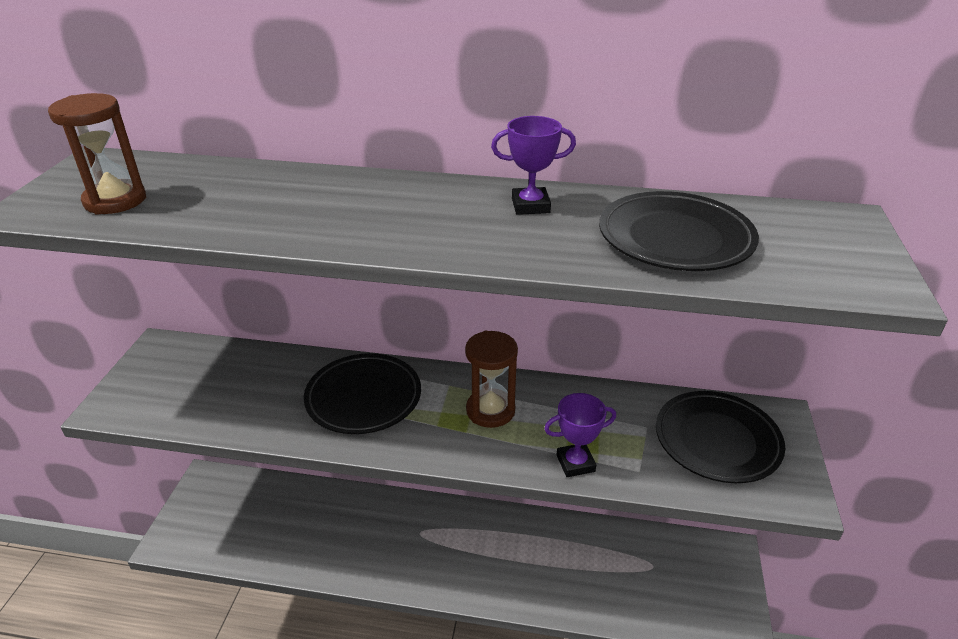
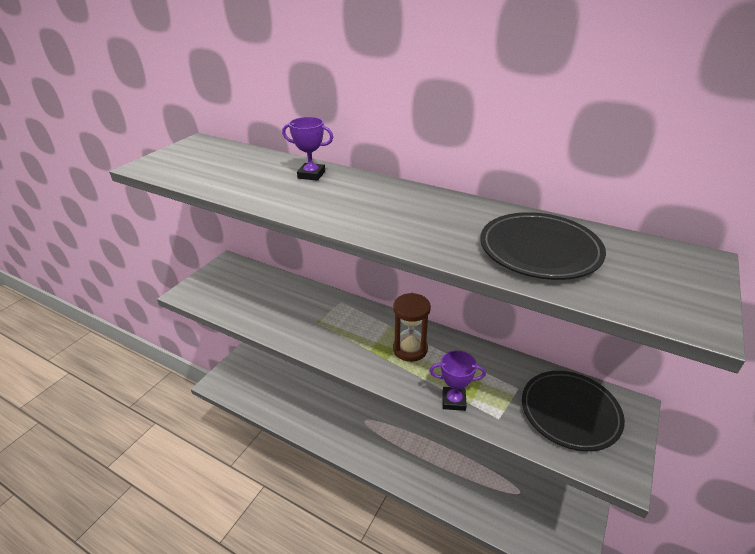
camera: 20 degrees right, 0 degrees up
(115, 200) = (193, 167): brown hourglass -> none
(363, 398) = (331, 321): black plate -> none
(530, 206) = (445, 209): purple trophy -> purple trophy (311, 175)

